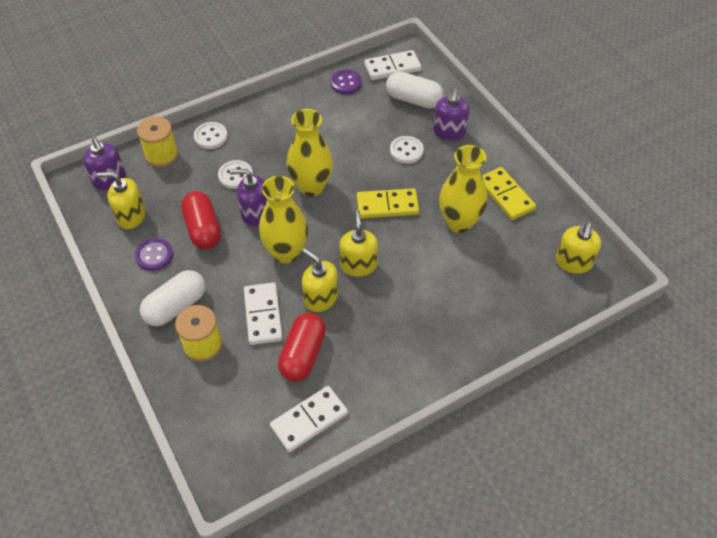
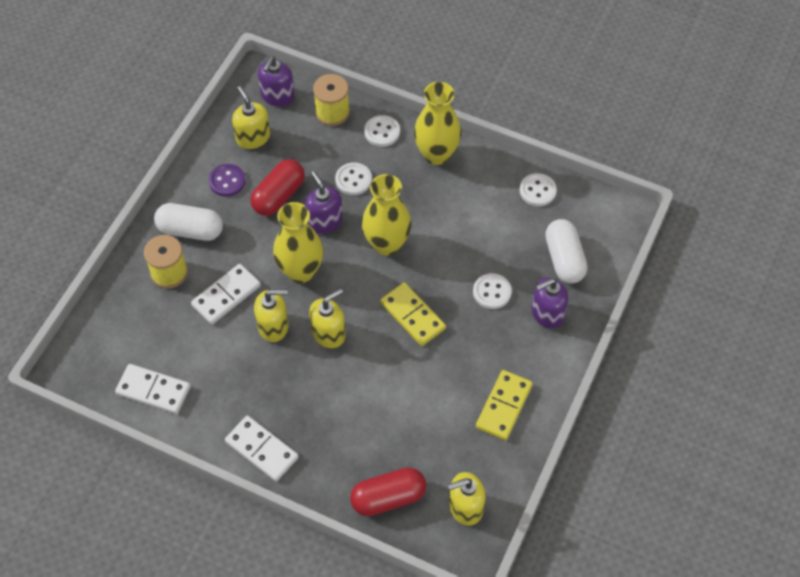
camera: 55 degrees right, 5 degrees up
(303, 354) = (209, 348): red capsule -> red capsule (388, 498)
(320, 298) = (273, 326): yellow soap dispenser -> yellow soap dispenser turned 75 degrees clockwise
(346, 83) = (537, 191): purple button -> white button
(392, 67) = (593, 215): white domino -> white domino (262, 449)
(459, 222) = (438, 385): yellow vase -> yellow vase (436, 154)

